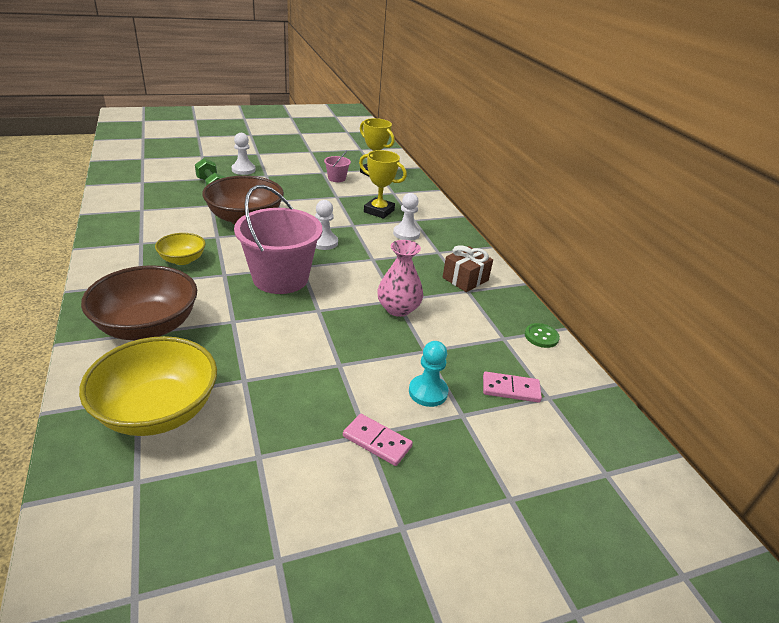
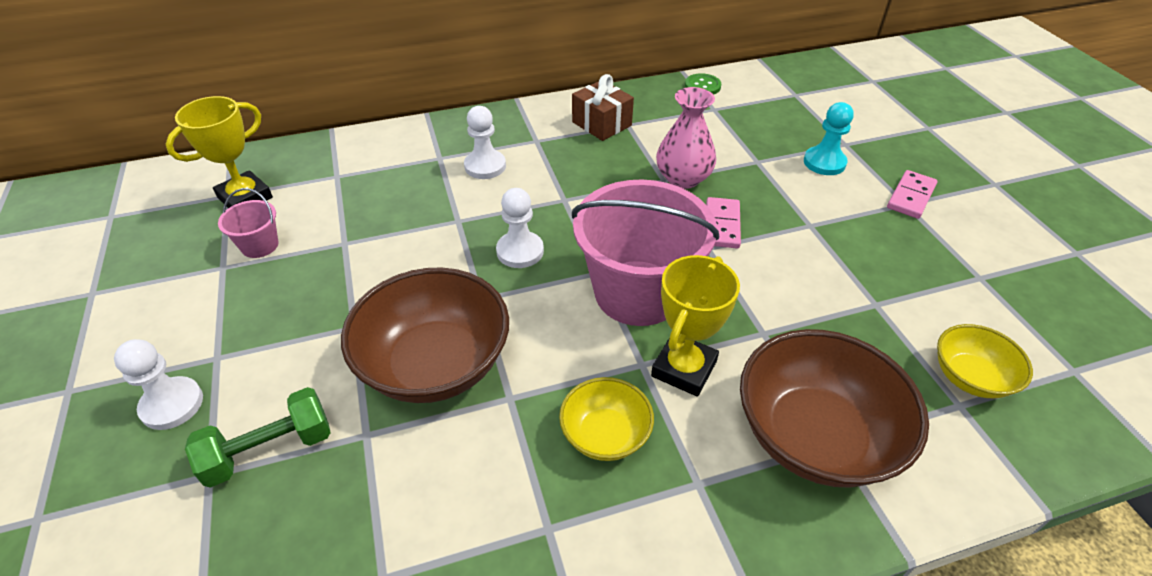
camera: 85 degrees left, 10 degrees up
(158, 411) = (970, 377): yellow bowl -> yellow bowl, size x0.54
(379, 211) = (408, 192): yellow trophy -> yellow trophy (684, 369)
(511, 389) = (794, 113): pink domino -> pink domino (722, 225)

